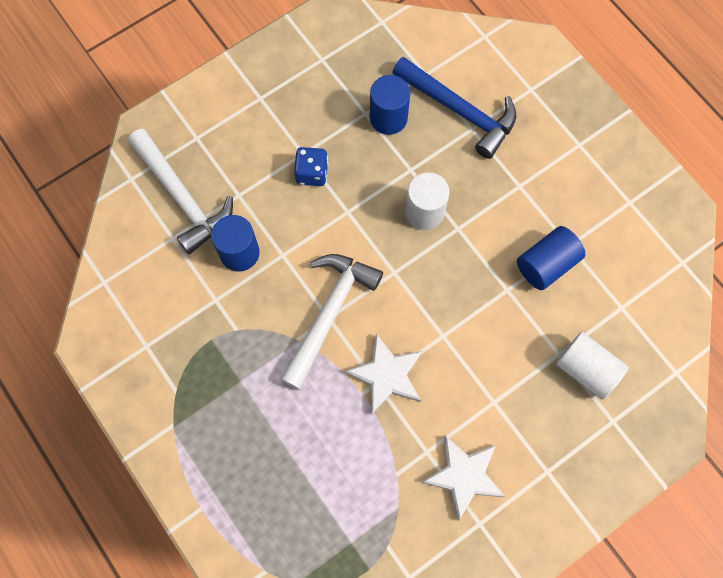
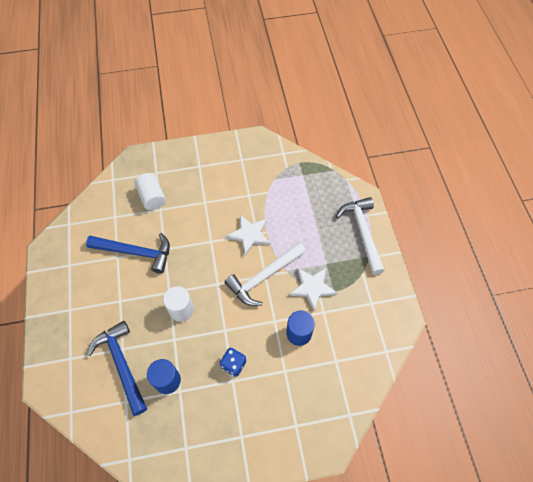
camera: 155 degrees left, 10 degrees down
(182, 197) = (320, 385): white hammer -> white hammer (362, 232)
(464, 476) = (237, 179): white star -> white star (312, 288)
(546, 264) = (136, 252): blue cylinder -> blue hammer

